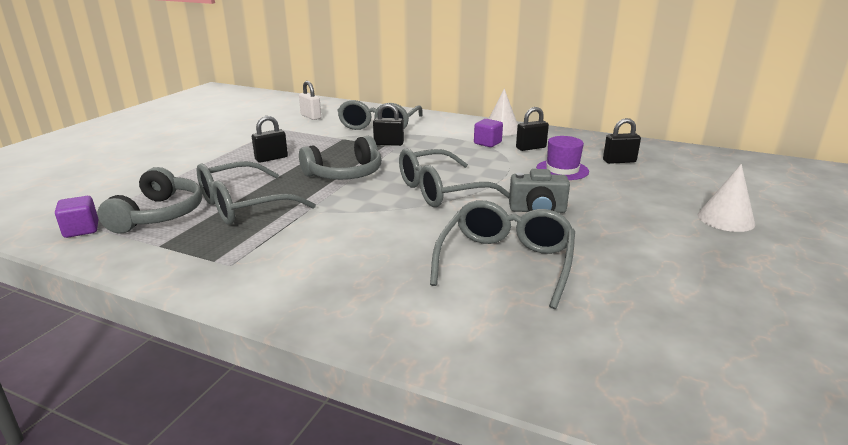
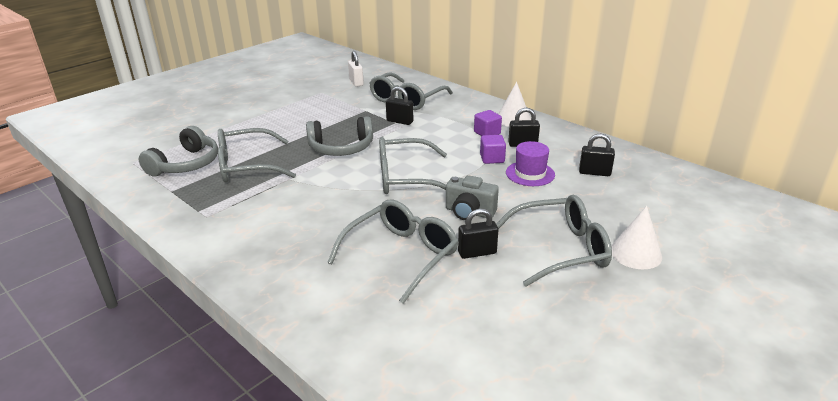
camera: 20 degrees right, 5 degrees up
(81, 230) = (131, 168): purple cube -> purple cube (492, 159)
(271, 158) = (296, 123): black padlock -> black padlock (477, 252)
(657, 227) = (561, 249): none -> grey glasses

